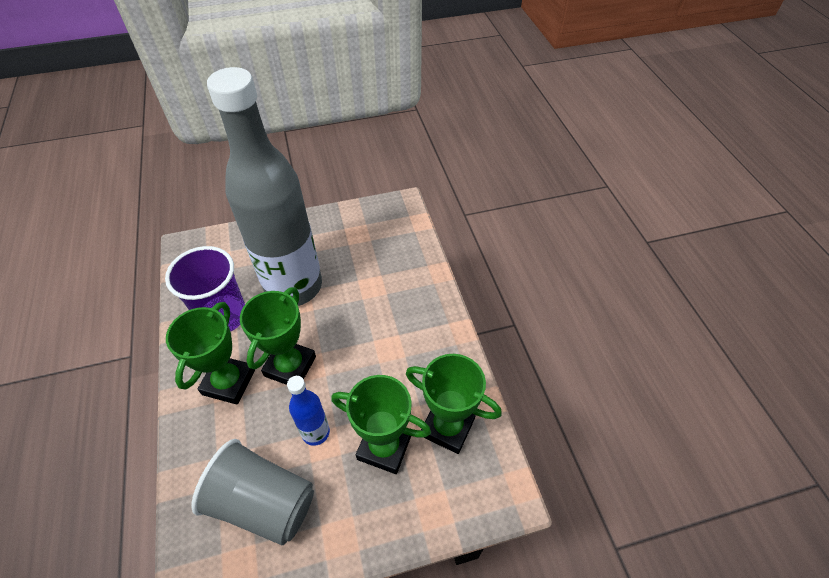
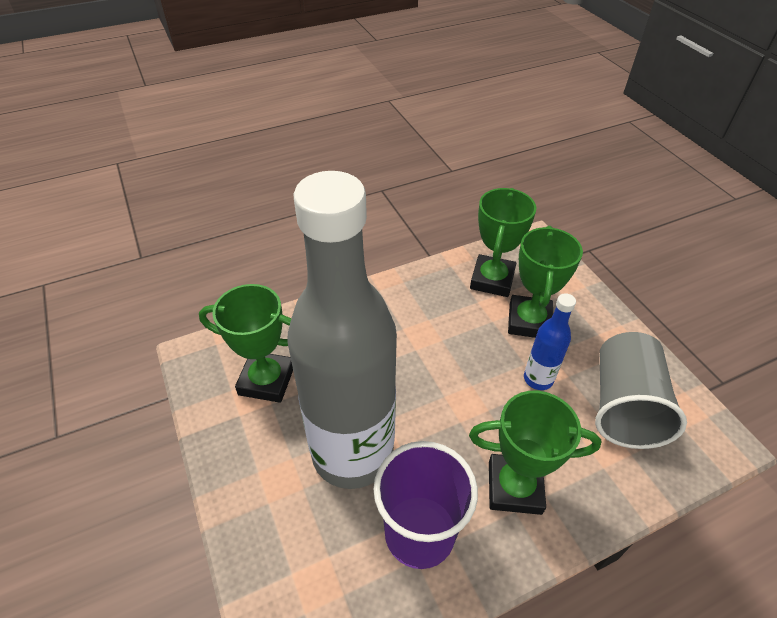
camera: 100 degrees left, 5 degrees down
(290, 366) = (472, 423): green trophy -> green trophy (266, 380)

